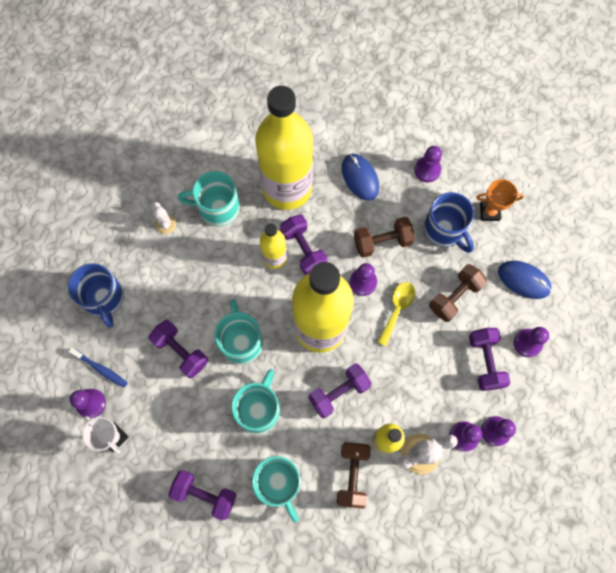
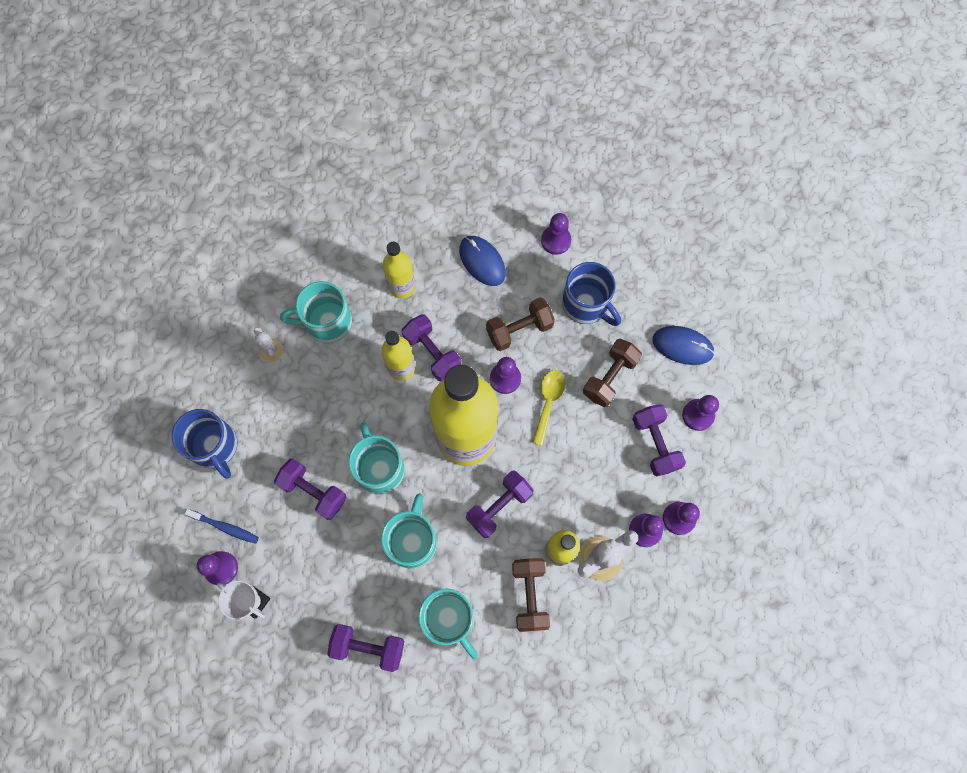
camera: 10 degrees left, 0 degrees up
(287, 188) = (402, 286): yellow bottle -> yellow bottle, size x0.47
(489, 212) = (632, 276): orange trophy -> none

